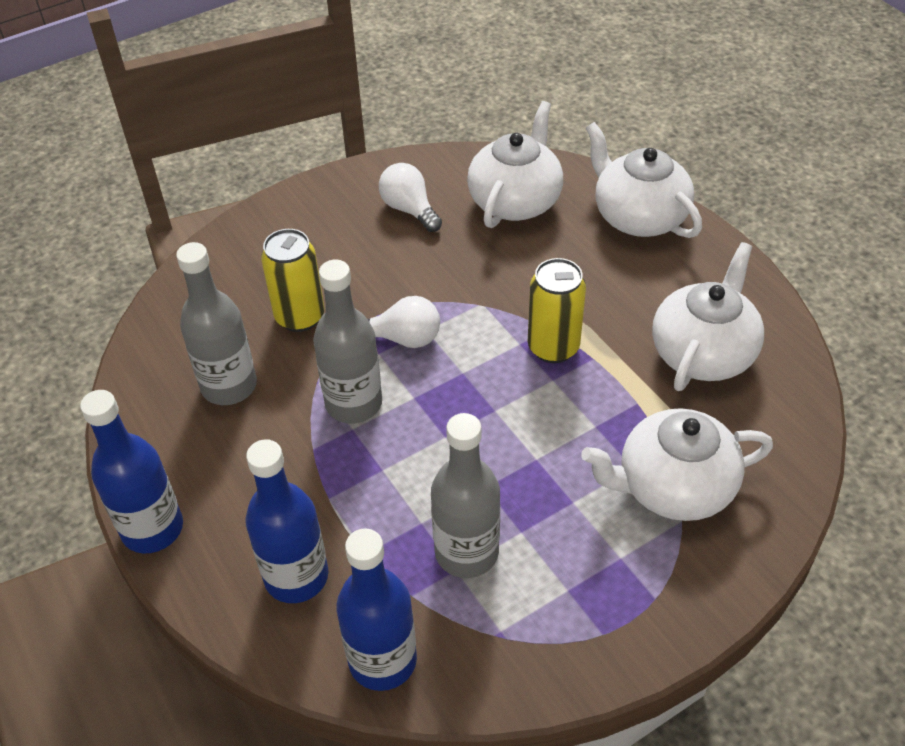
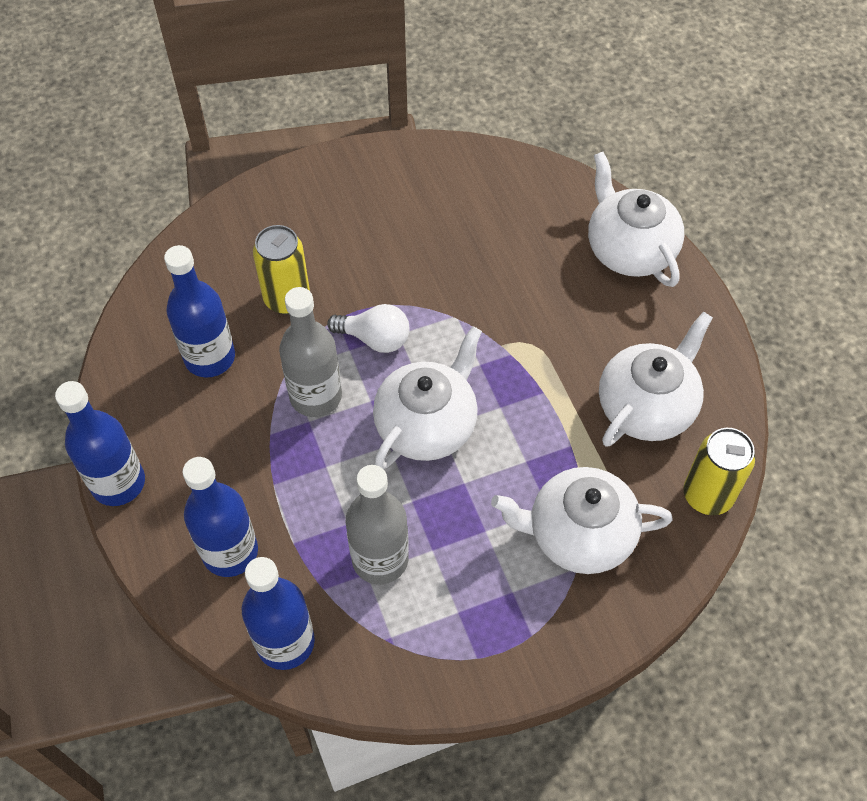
camera: 10 degrees right, 10 degrees up
(229, 386) = (210, 357): grey bottle -> blue bottle
(409, 209) = (414, 202): white light bulb -> none
(515, 201) = (516, 211): white teapot -> white teapot (427, 425)
(553, 347) = (509, 374): yellow can -> yellow can (707, 495)

